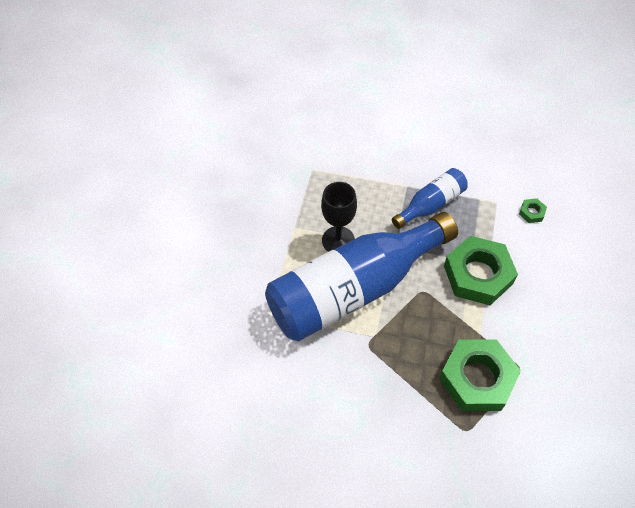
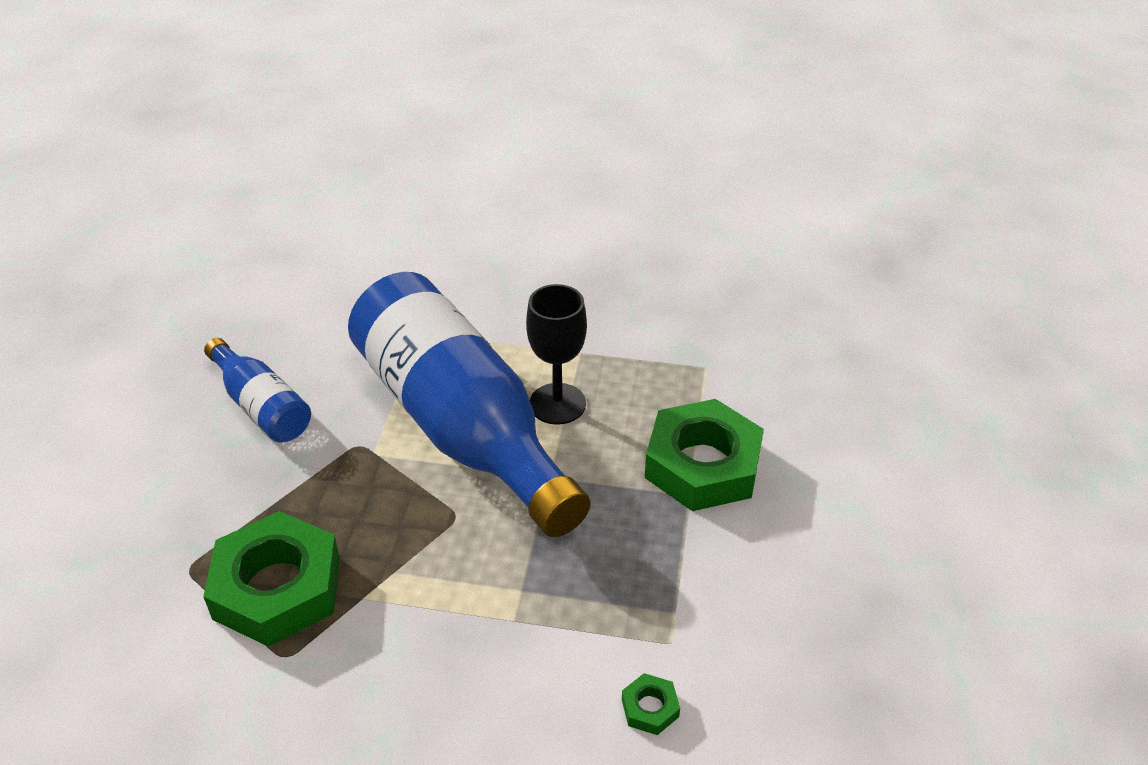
camera: 85 degrees right, 15 degrees down
(431, 205) = (649, 531): blue bottle -> blue bottle (262, 406)
(478, 275) = (489, 600): green nut -> green nut (702, 465)

